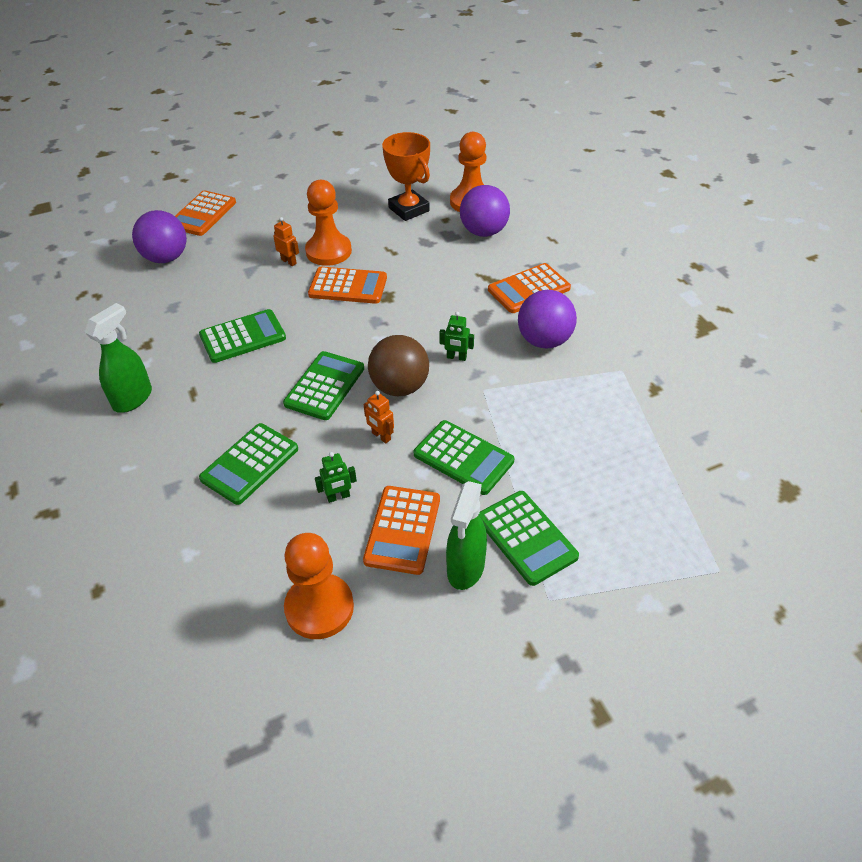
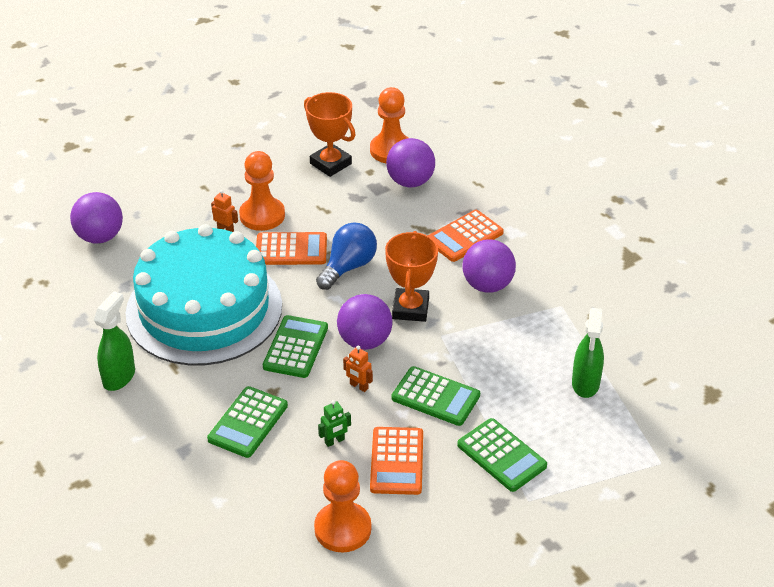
camera: 10 degrees left, 5 degrees down
(203, 214) = (121, 186): orange calculator -> none
(243, 337) = (204, 309): green calculator -> turquoise cake
(399, 387) = (365, 341): brown ball -> purple ball
(401, 309) = (348, 267): none -> blue light bulb
(456, 357) = (410, 309): green robot -> orange trophy
(465, 568) = (456, 485): green spray bottle -> green spray bottle (585, 384)

